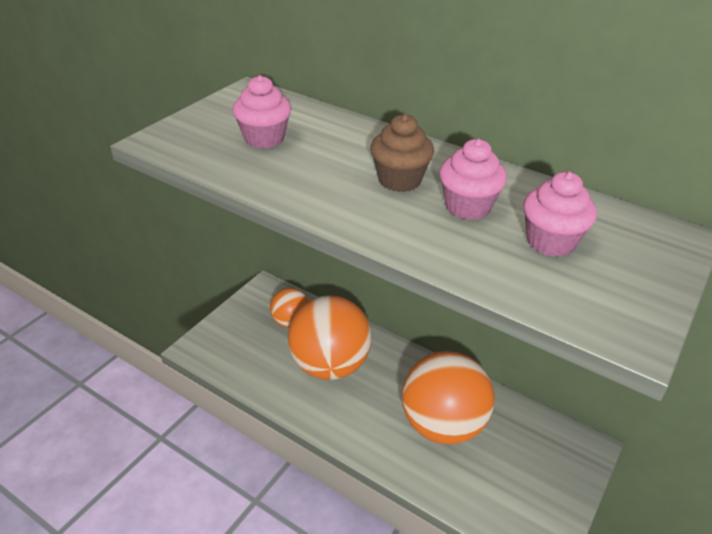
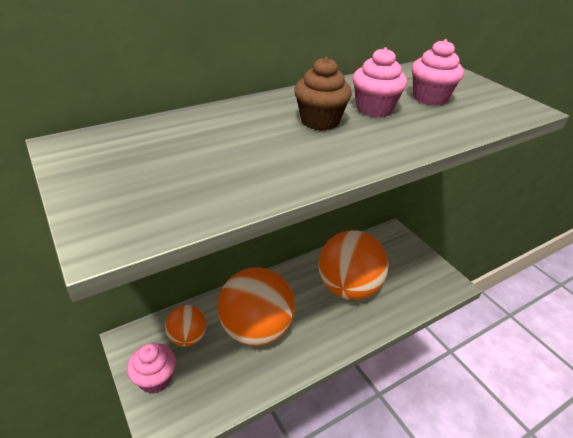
camera: 65 degrees left, 0 degrees up
(264, 139) = (185, 163): pink cupcake -> pink cupcake (155, 379)

